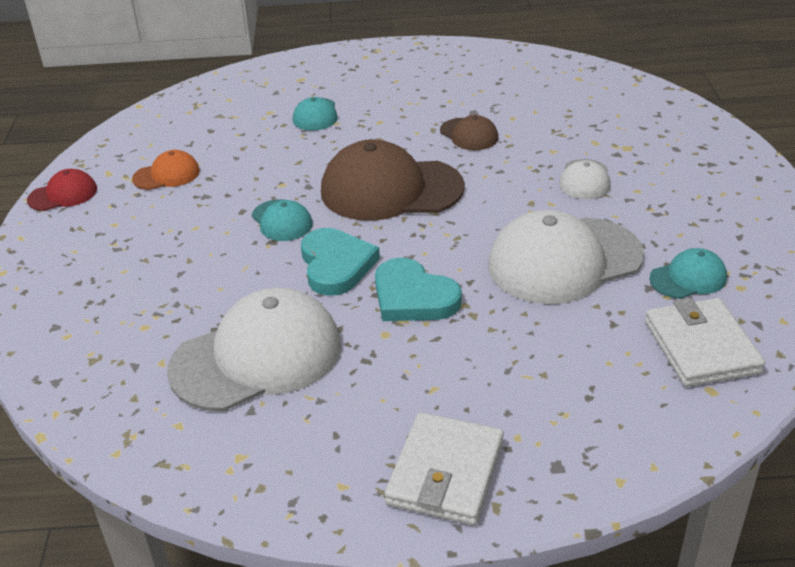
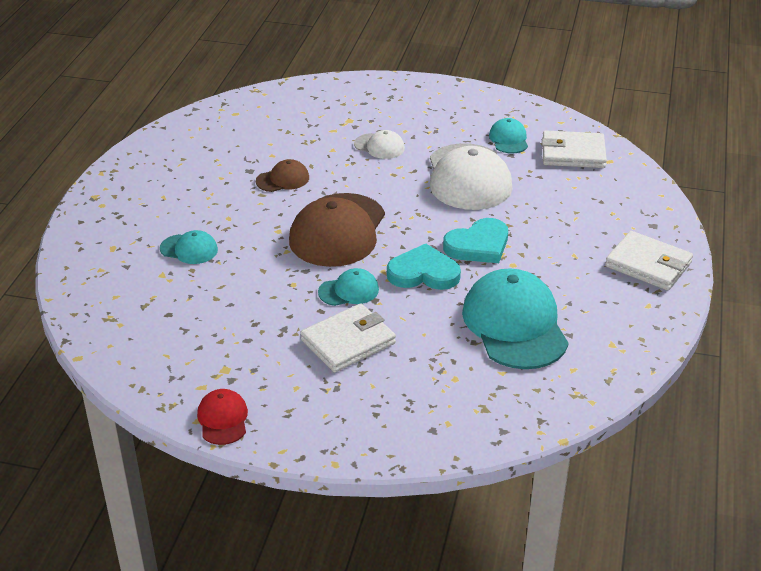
camera: 75 degrees left, 0 degrees up
(167, 175) = (232, 348): orange cap -> none
(193, 239) = (348, 342): none -> white wallet
(257, 357) = (515, 324): white cap -> turquoise cap

